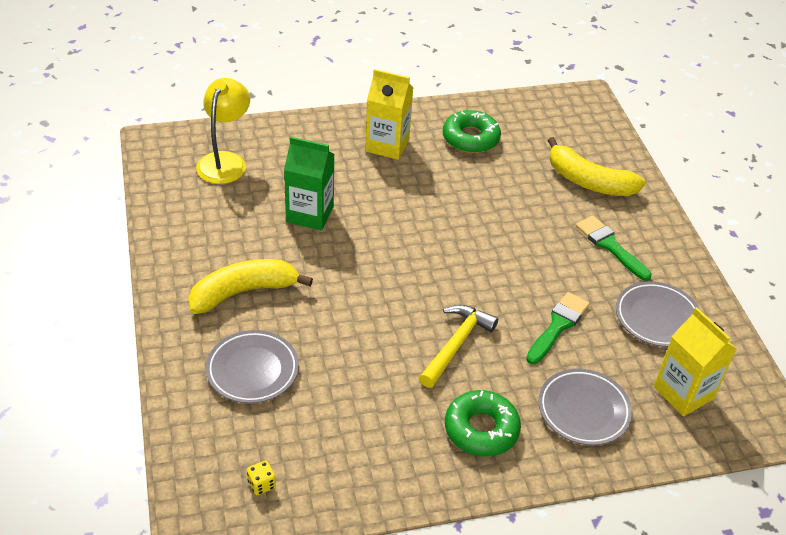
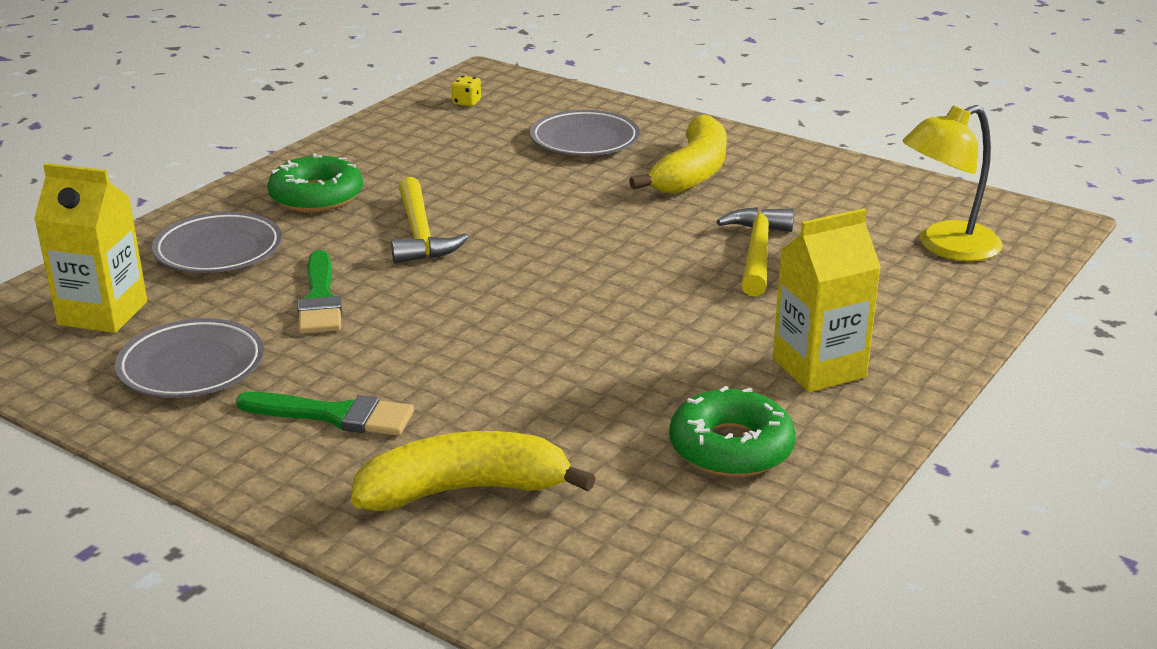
camera: 140 degrees right, 15 degrees down
(225, 161) = (946, 247): yellow lamp -> yellow lamp turned 90 degrees clockwise
(310, 214) = (757, 252): green carton -> yellow hammer

